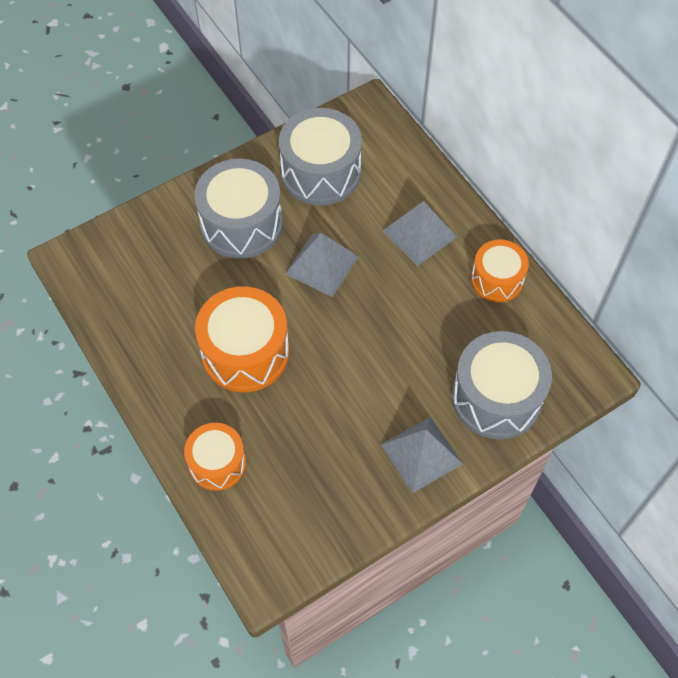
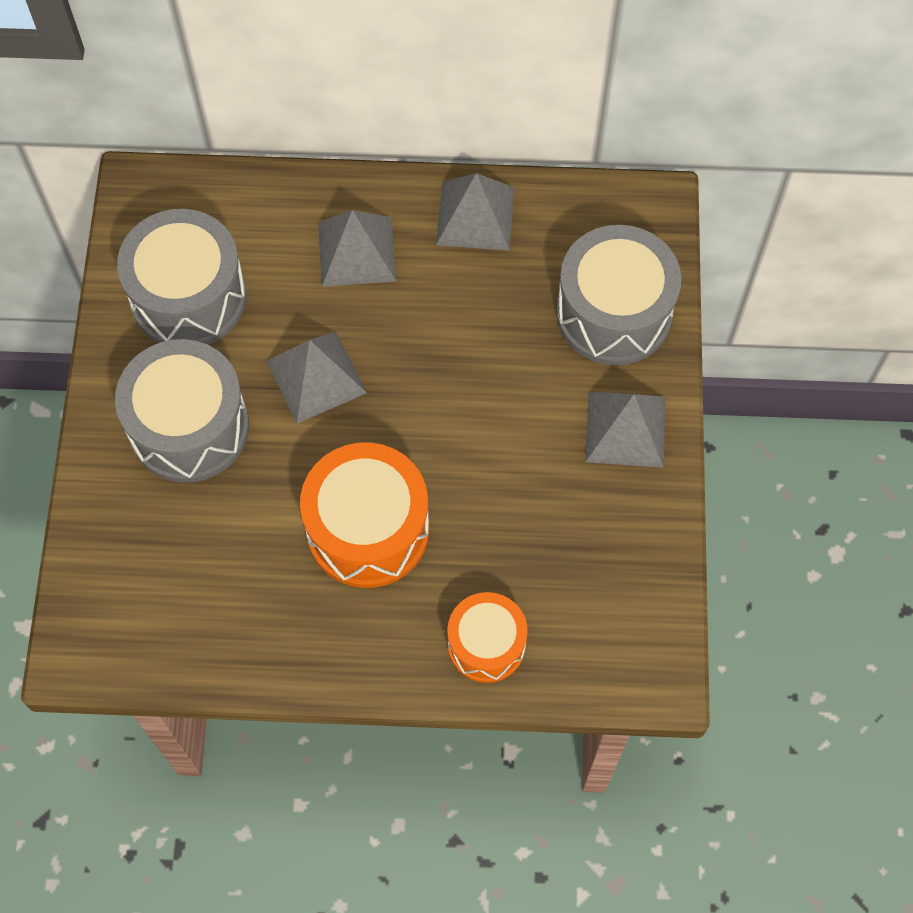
camera: 55 degrees left, 5 degrees up
(497, 279) = (475, 215): orange drum -> grey pyramid

